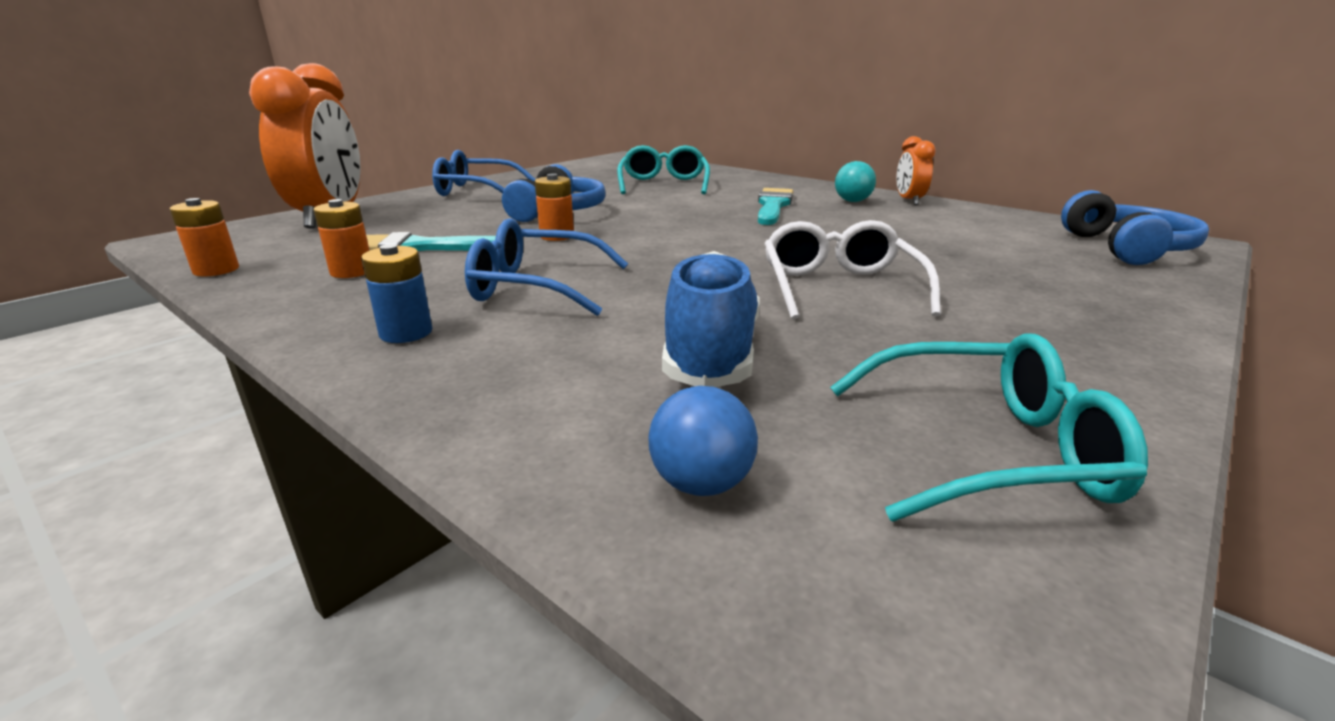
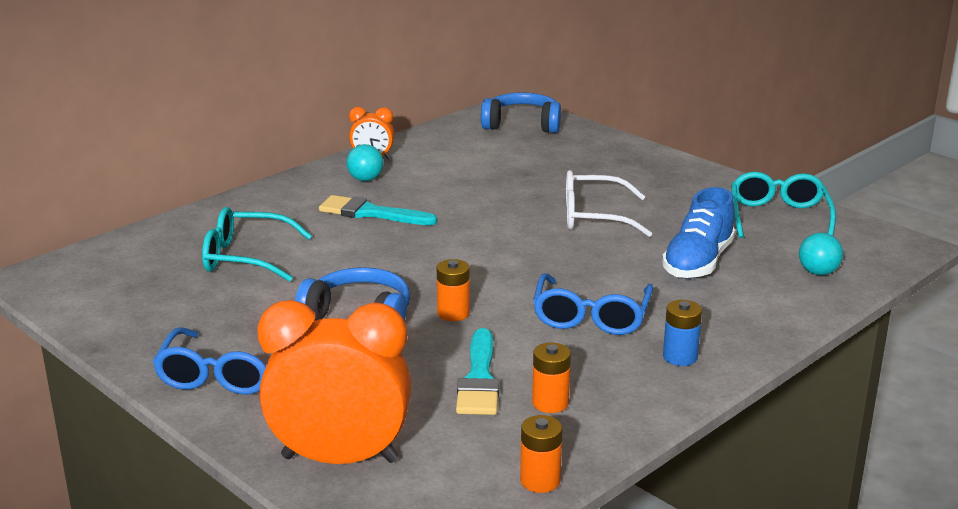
camera: 85 degrees left, 0 degrees up
(701, 483) = (818, 272): blue ball -> turquoise ball
(711, 353) = (698, 262): blue shoe -> blue shoe turned 75 degrees counterclockwise

